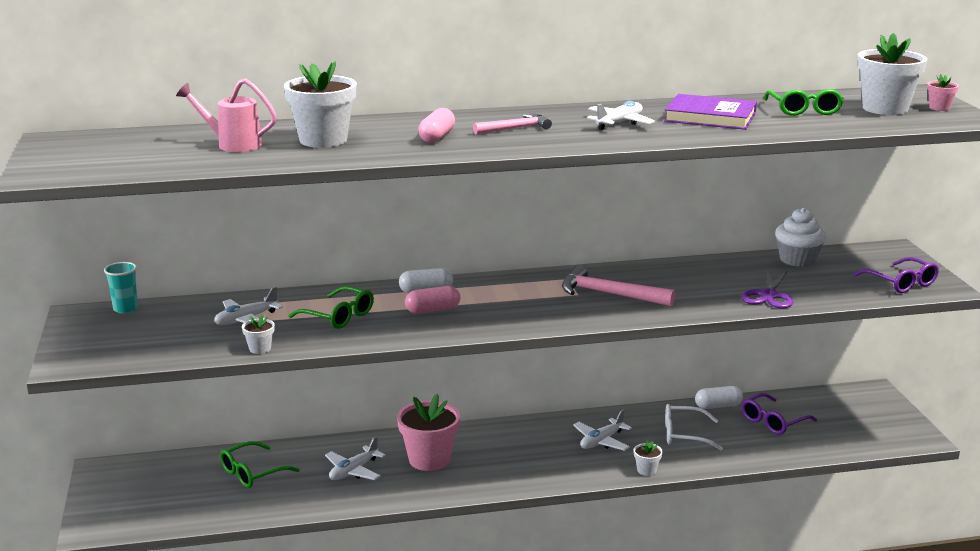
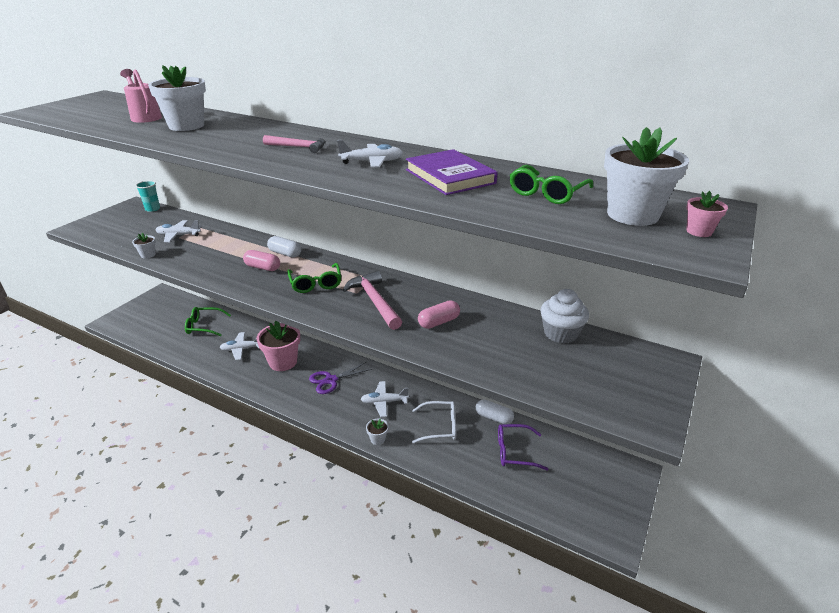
camera: 40 degrees right, 10 degrees up
(338, 316) = (216, 251): green glasses -> green glasses (315, 283)
(437, 137) = (241, 140): pink capsule -> pink capsule (439, 322)
(684, 435) = (440, 427): white glasses -> white glasses turned 135 degrees clockwise
(768, 295) = (478, 354): purple scissors -> purple scissors (331, 380)
(901, 283) = (615, 397): purple glasses -> none

